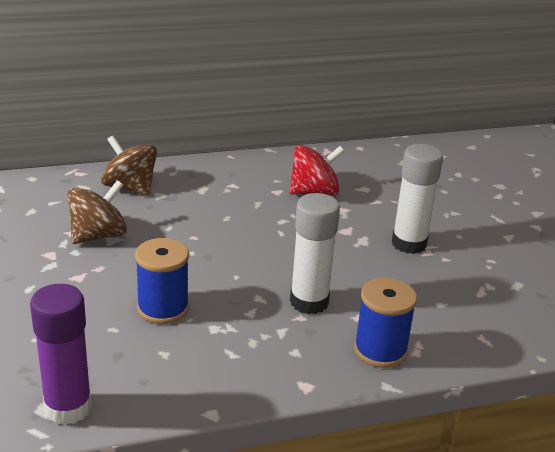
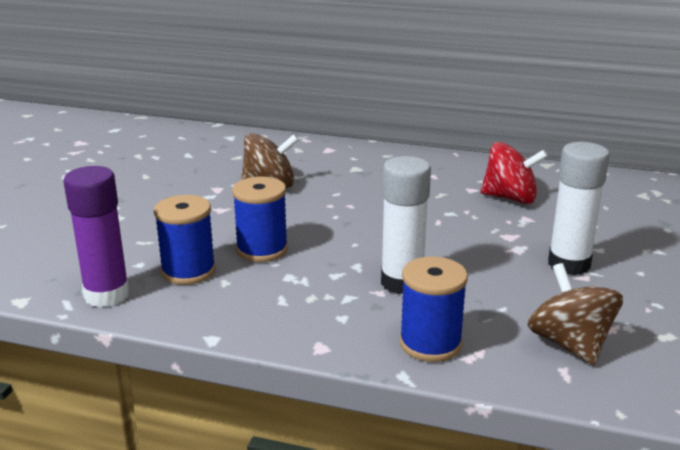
camera: 35 degrees right, 5 degrees down
(119, 354) = (188, 271): none -> blue spool
(130, 188) = (335, 158): brown spinning top -> brown spinning top (570, 344)

